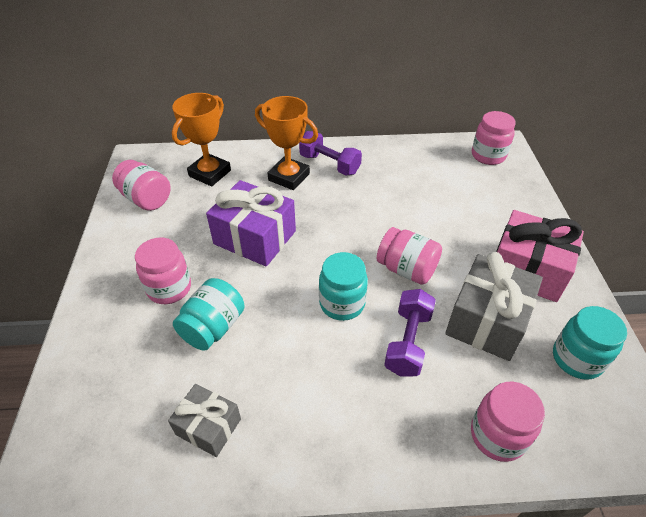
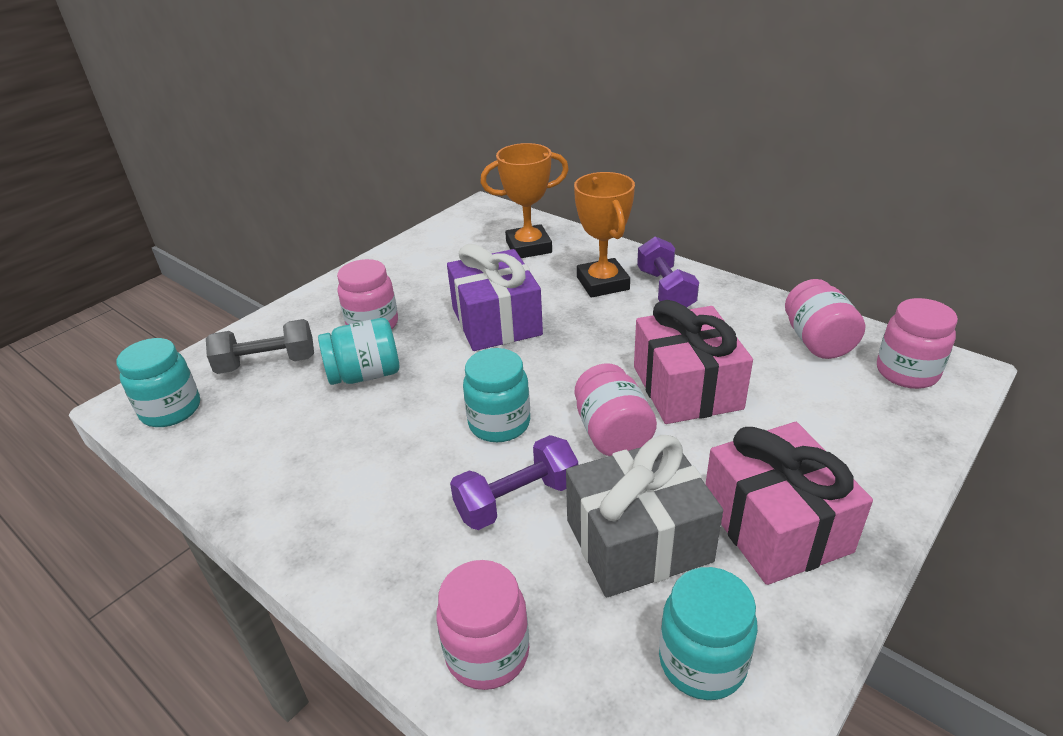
camera: 45 degrees right, 10 degrees down
(87, 458) = (171, 410): none -> turquoise jar
(122, 368) = (267, 363): none -> grey dumbbell
(146, 199) = (446, 245): pink jar -> pink jar (817, 341)
(208, 427) = (264, 446): grey gift -> none
(409, 219) = (687, 387): none -> pink gift

